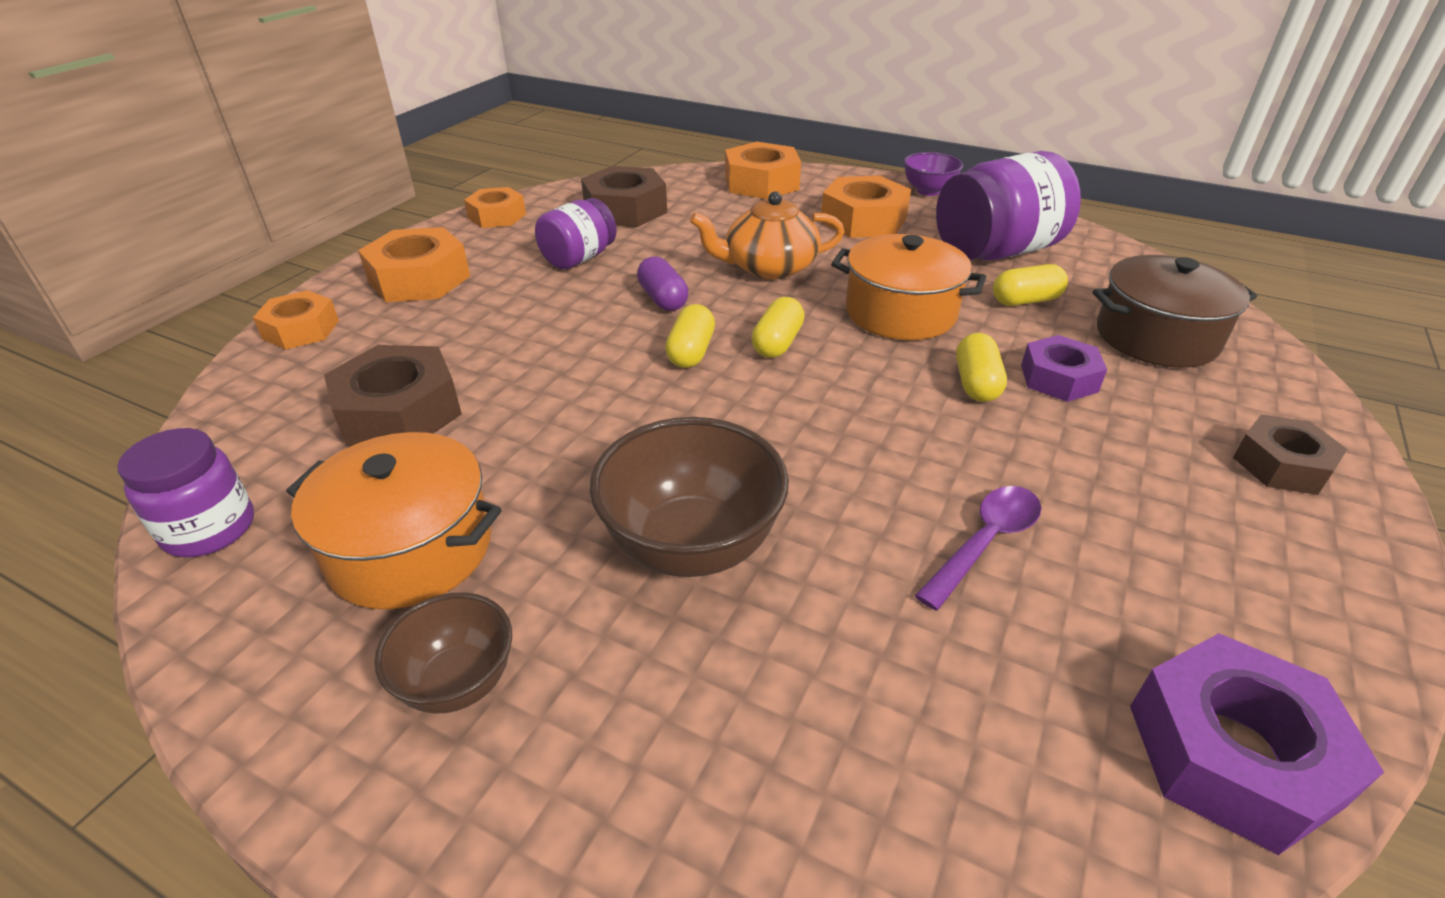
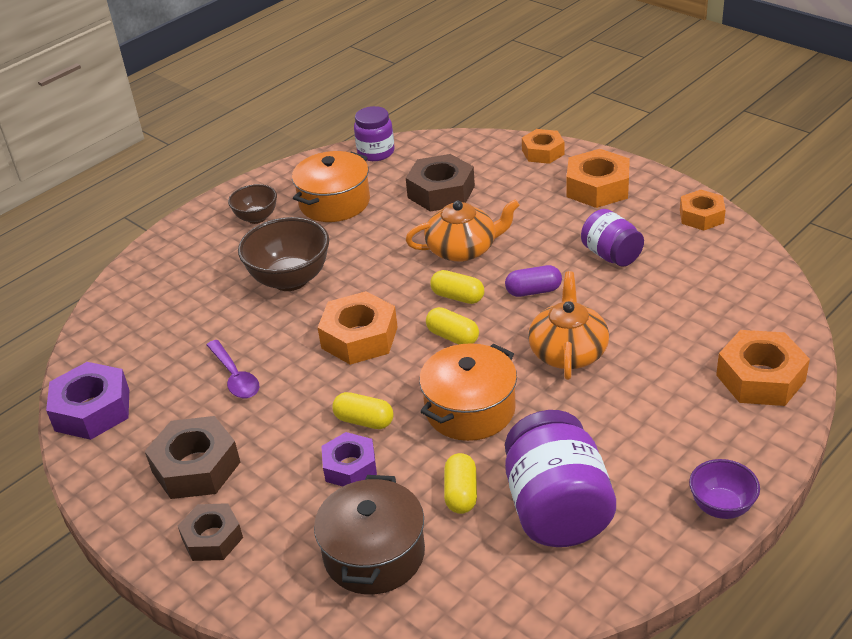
camera: 110 degrees right, 0 degrees up
(573, 364) = (463, 249): none -> orange teapot
(625, 210) = (704, 283): brown nut -> brown nut (196, 467)
(863, 220) = (651, 432): orange nut -> orange nut (359, 337)

